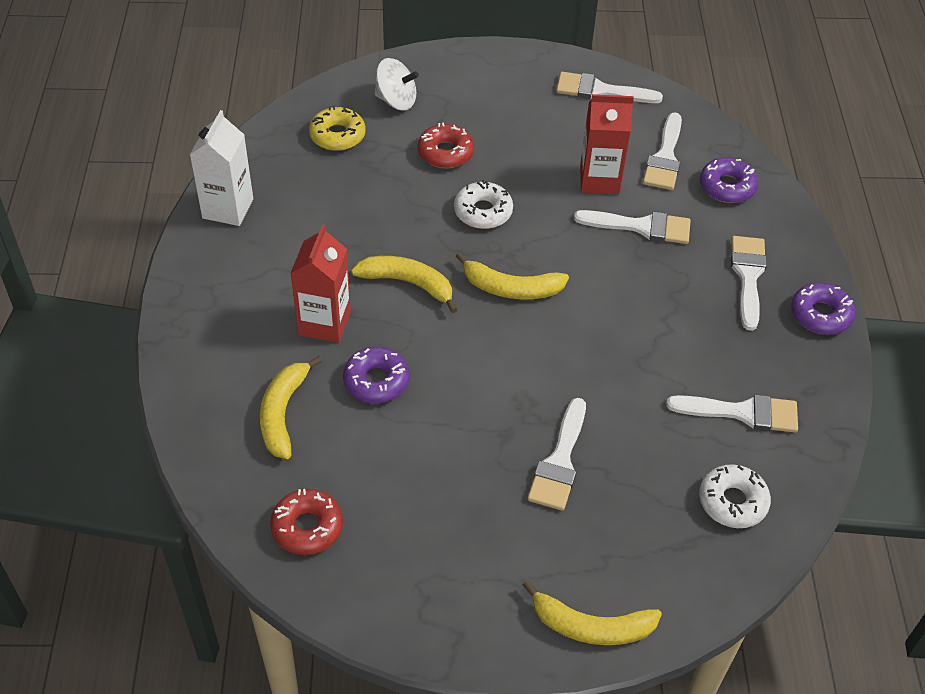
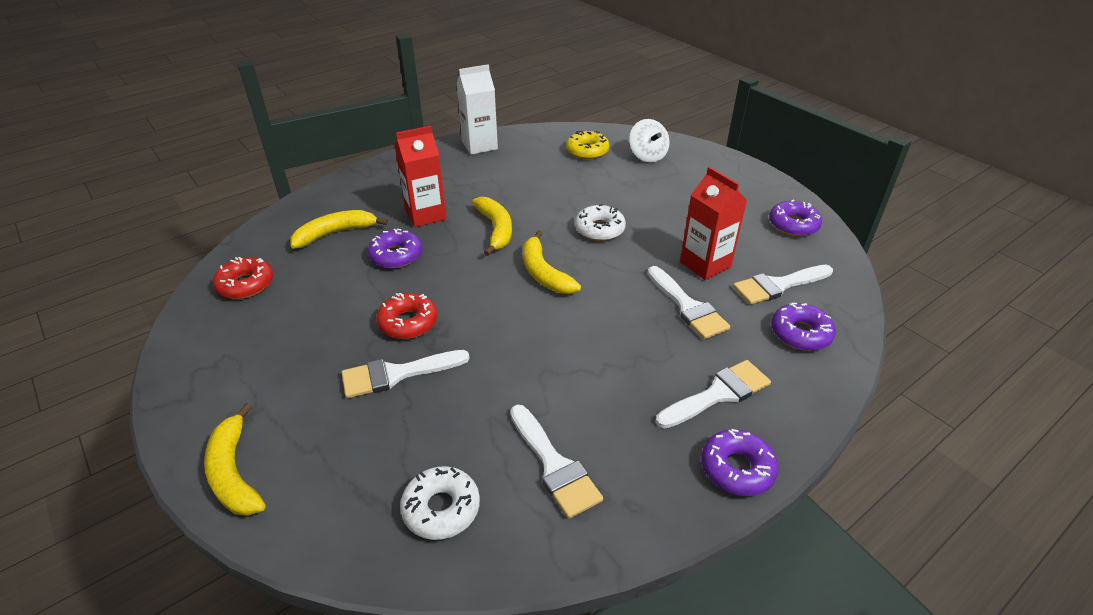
camera: 55 degrees right, 10 degrees down
(445, 153) = (631, 192): red donut -> red donut (408, 322)
(600, 90) = (793, 225): white brush -> purple donut

